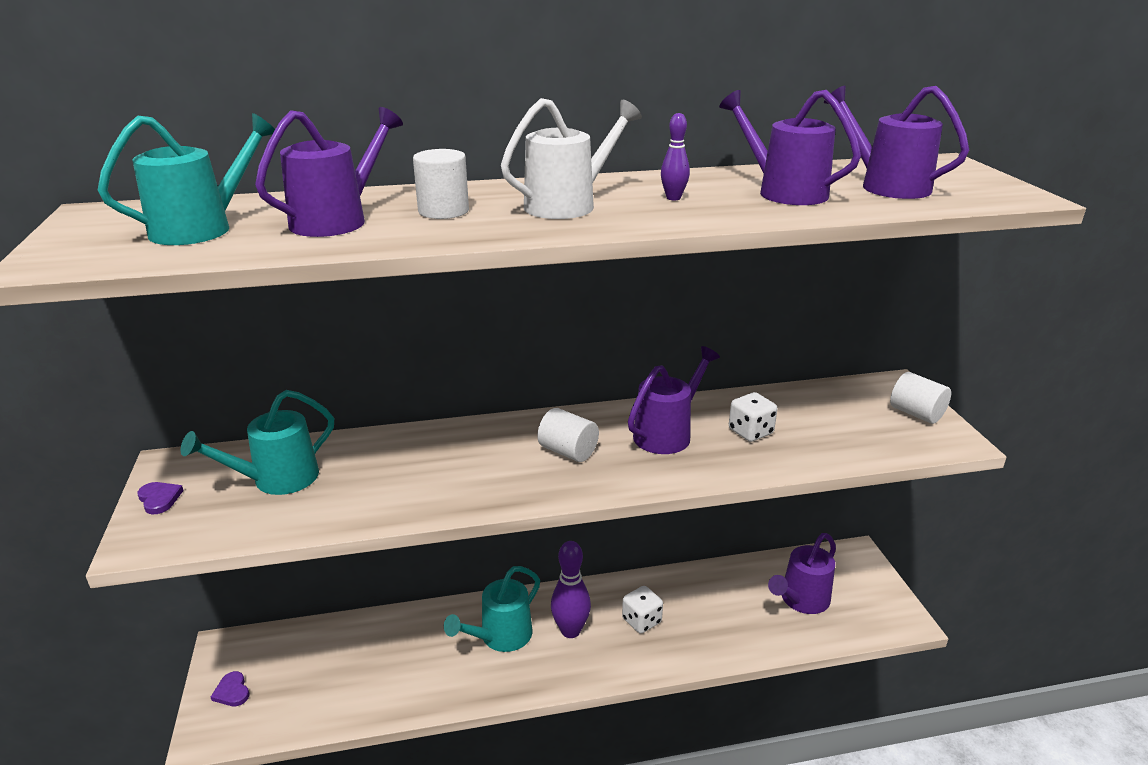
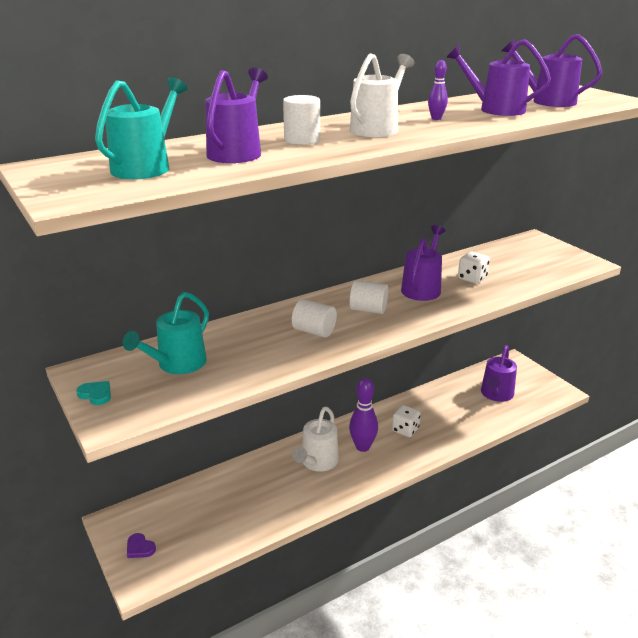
camera: 20 degrees left, 0 degrees up
(159, 499) = (96, 394): purple heart -> turquoise heart
(500, 637) = (317, 462): turquoise watering can -> white watering can
(916, 414) = (558, 252): white cylinder -> white cylinder (314, 331)

